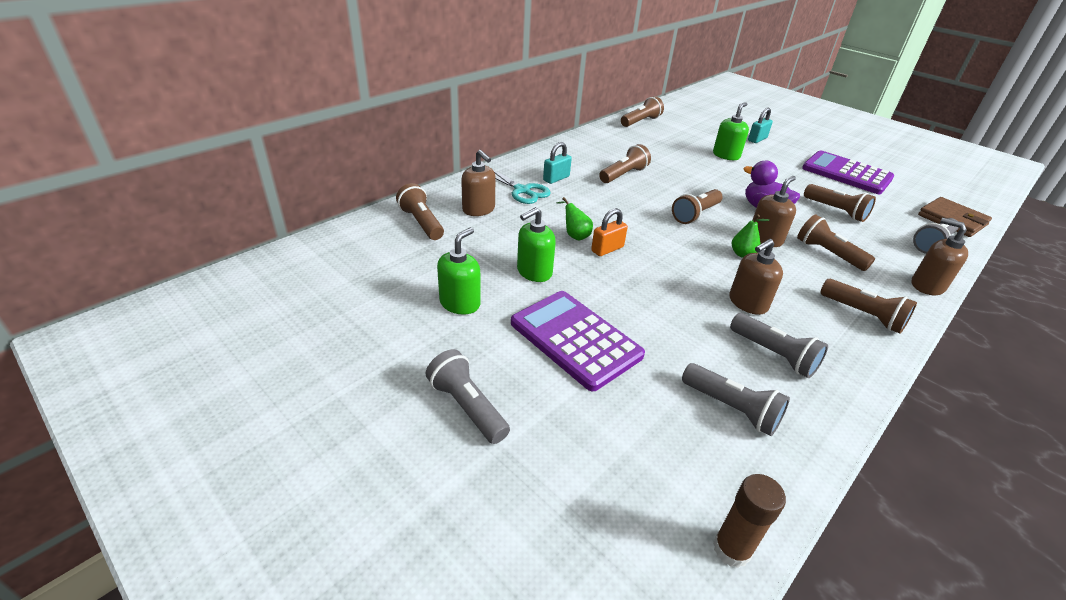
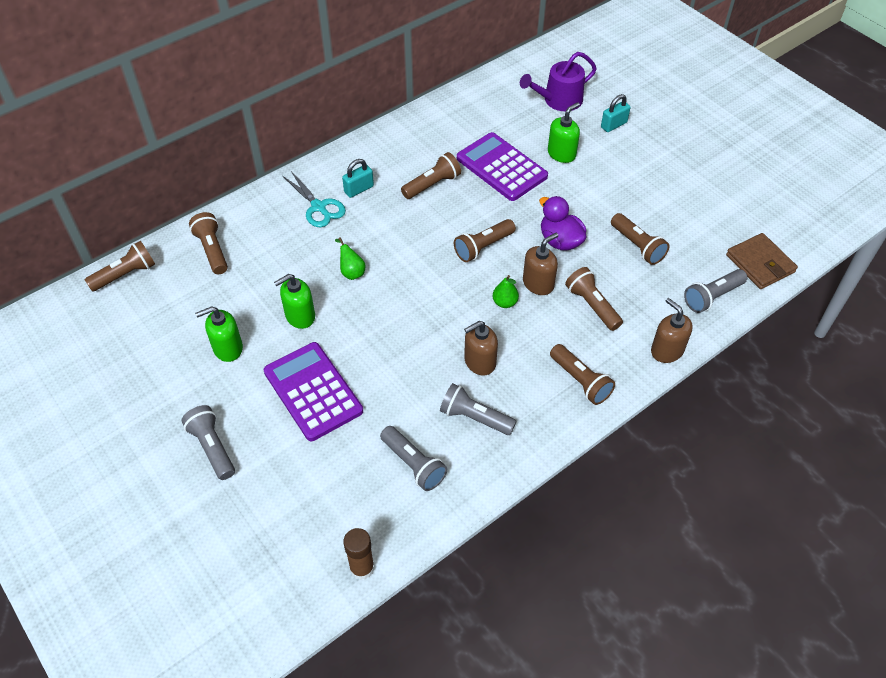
camera: 10 degrees right, 15 degrees up
(460, 303) = (227, 348): green soap dispenser -> green soap dispenser turned 150 degrees counterclockwise
(479, 209) = (269, 233): brown soap dispenser -> none
(607, 249) = (376, 291): orange padlock -> none
(641, 121) = (488, 91): brown flashlight -> brown flashlight (126, 274)
(702, 126) = (558, 100): none -> purple watering can
(774, 355) = (474, 417): grey flashlight -> grey flashlight turned 150 degrees clockwise
(846, 173) = (687, 187): purple calculator -> purple calculator (501, 167)

